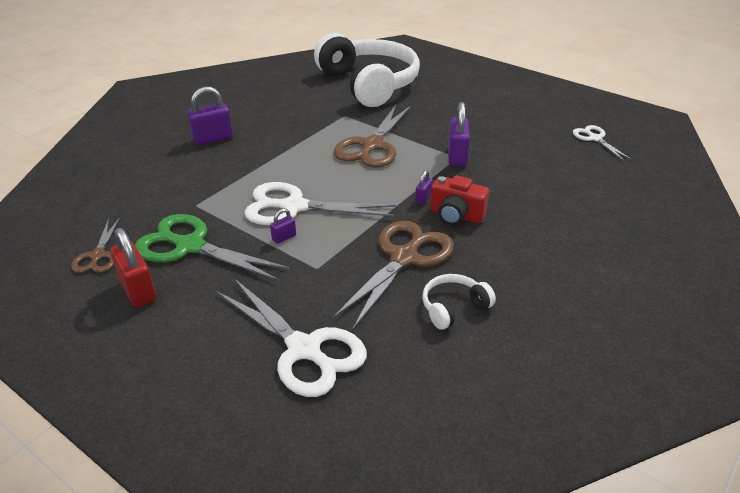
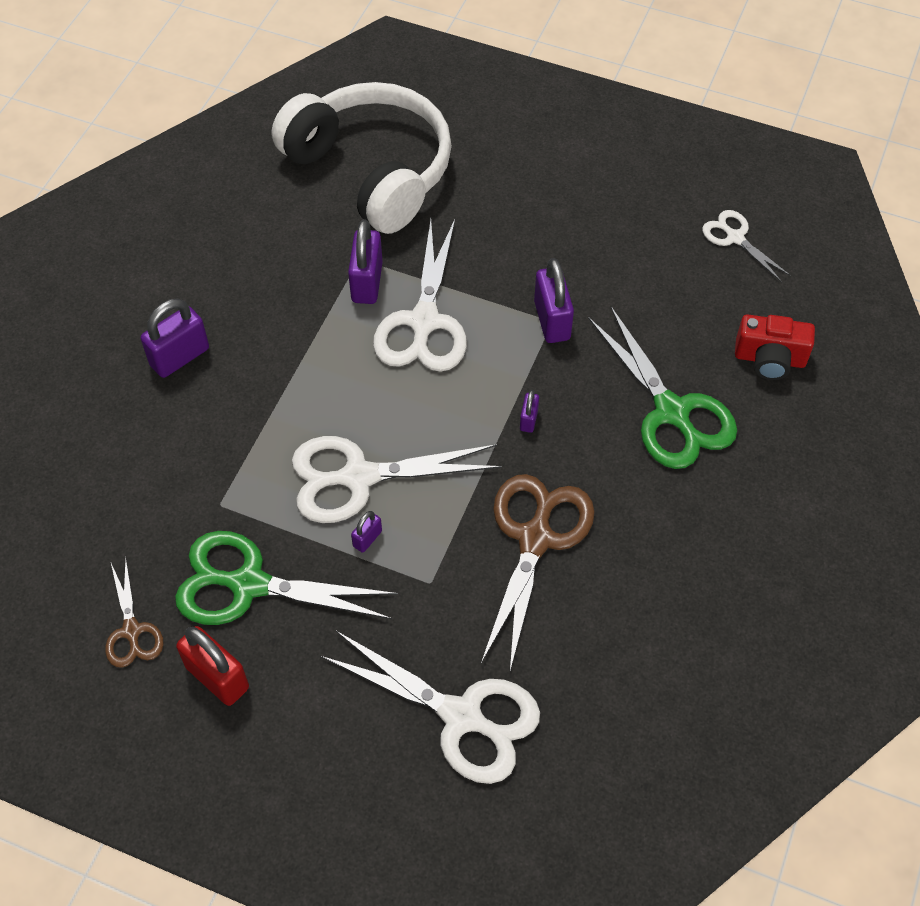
camera: 15 degrees left, 20 degrees up
(344, 125) = (367, 282): none -> purple padlock
(372, 146) = (424, 322): brown scissors -> white scissors
(454, 308) = (618, 608): white headphones -> none
(456, 215) = (581, 444): red camera -> red camera (769, 359)
(528, 210) = (672, 412): none -> green scissors

